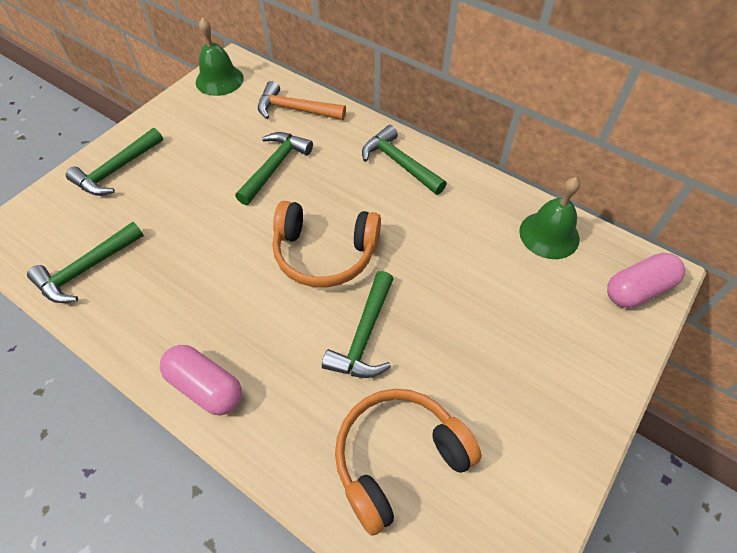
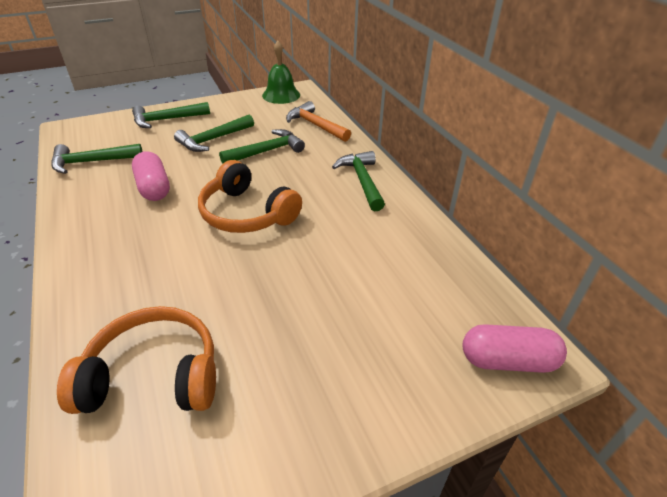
camera: 30 degrees right, 15 degrees down
(206, 386) = (81, 256): pink capsule -> pink capsule (154, 187)
(364, 335) = (219, 277): green hammer -> green hammer (213, 139)
(549, 234) = (450, 277): green bell -> none

